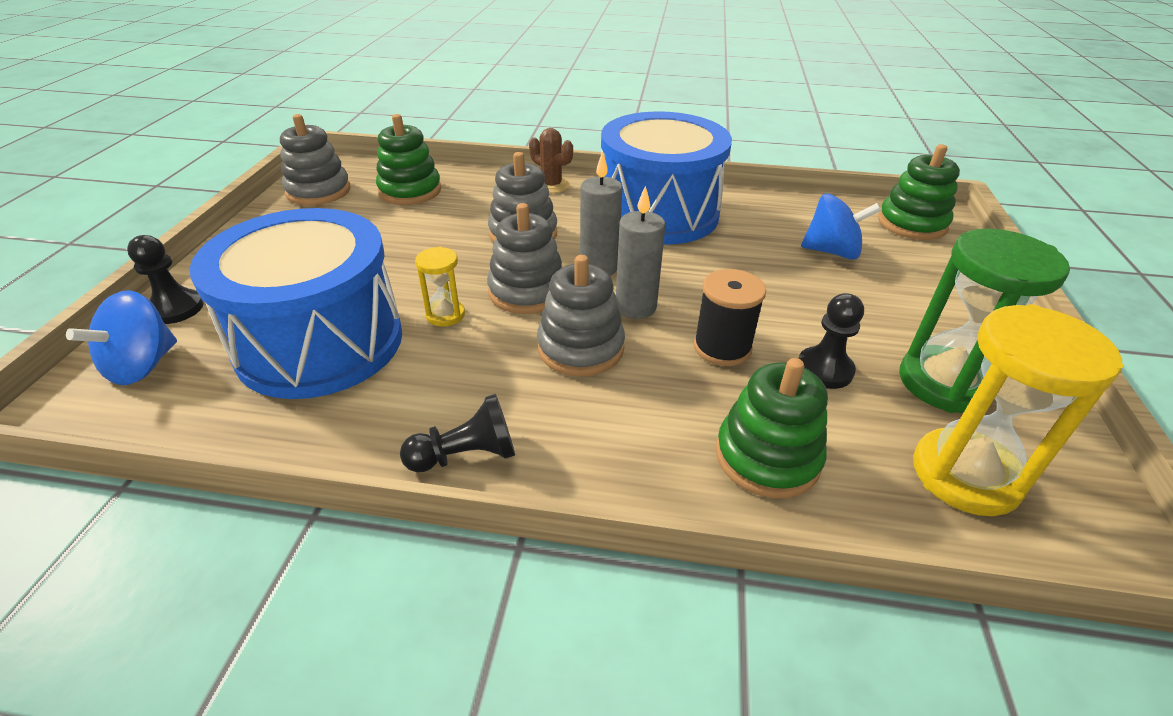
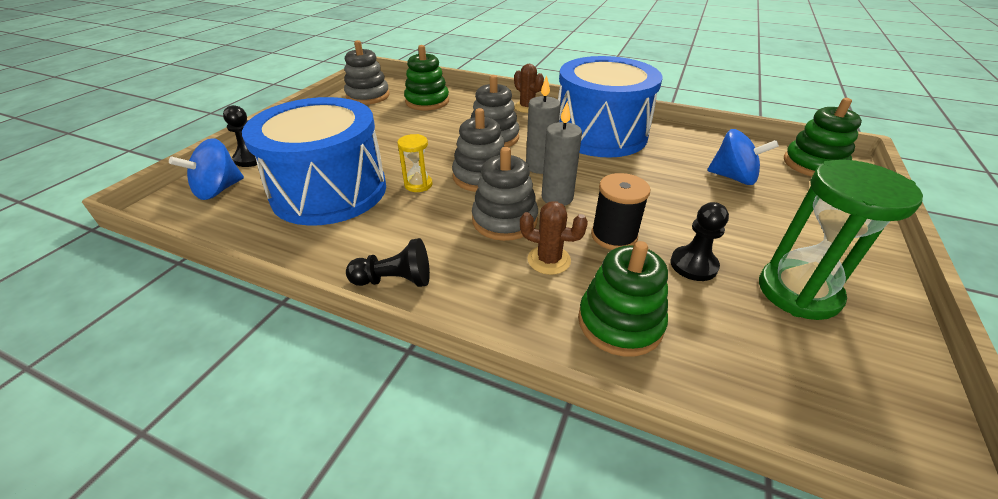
camera: 15 degrees right, 0 degrees up
(655, 392) = (549, 260): none -> brown cactus
(965, 475) = (791, 369): yellow hourglass -> none

